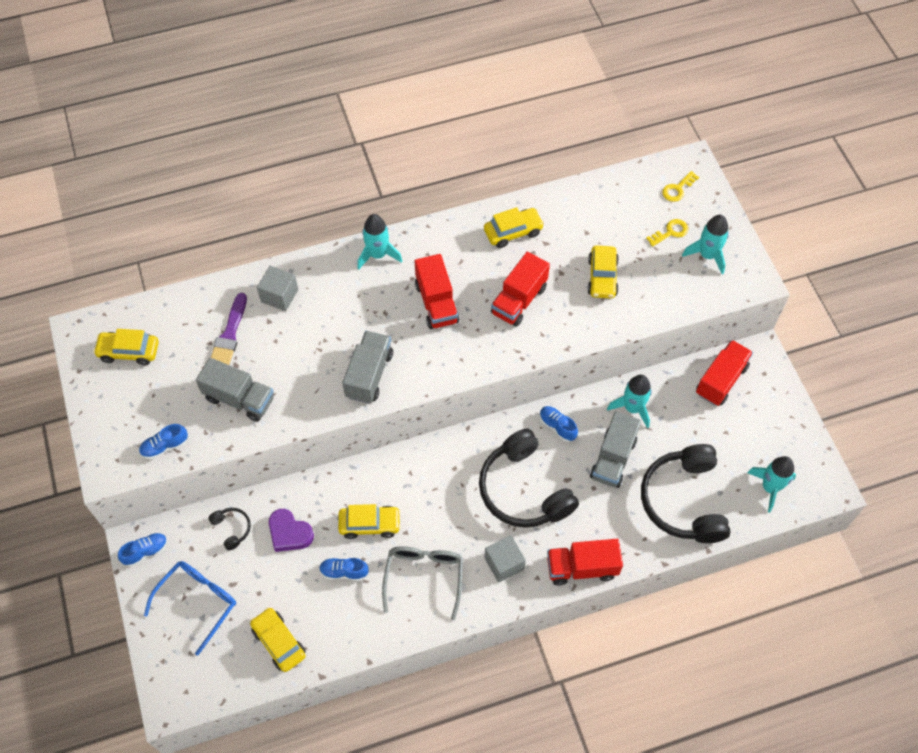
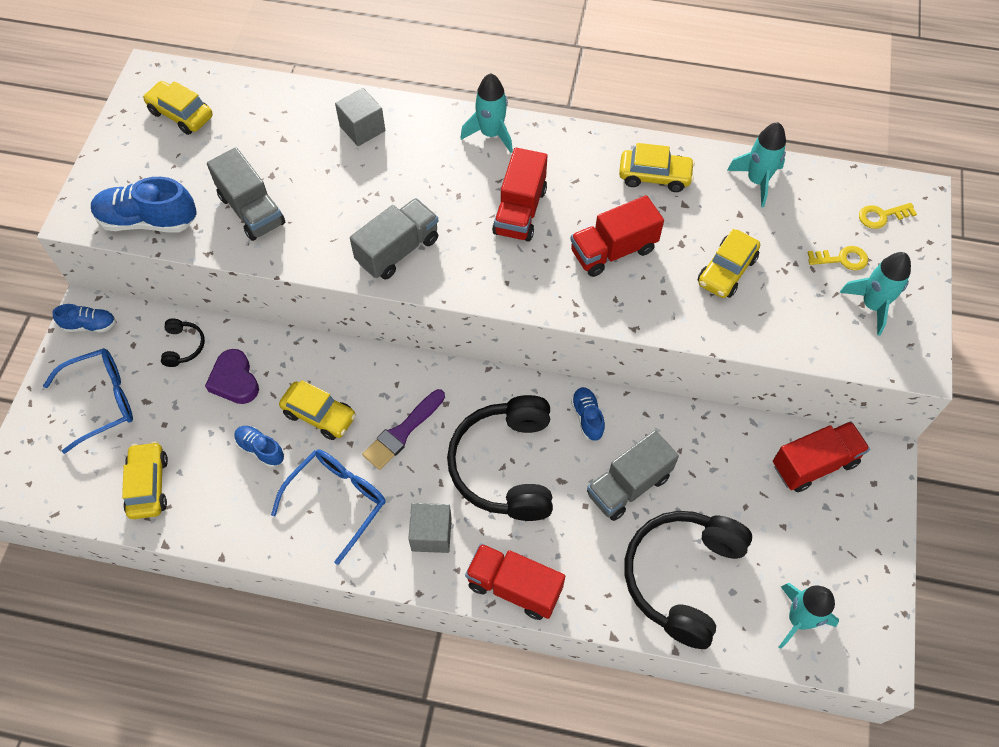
camera: 30 degrees right, 0 degrees up
(165, 446) = (148, 221): blue shoe -> blue shoe, size x1.79
(230, 334) = (287, 143): purple brush -> purple brush (402, 432)
(424, 577) = (337, 501): grey glasses -> blue glasses
(632, 408) = (687, 441): turquoise rocket -> turquoise rocket (757, 181)

